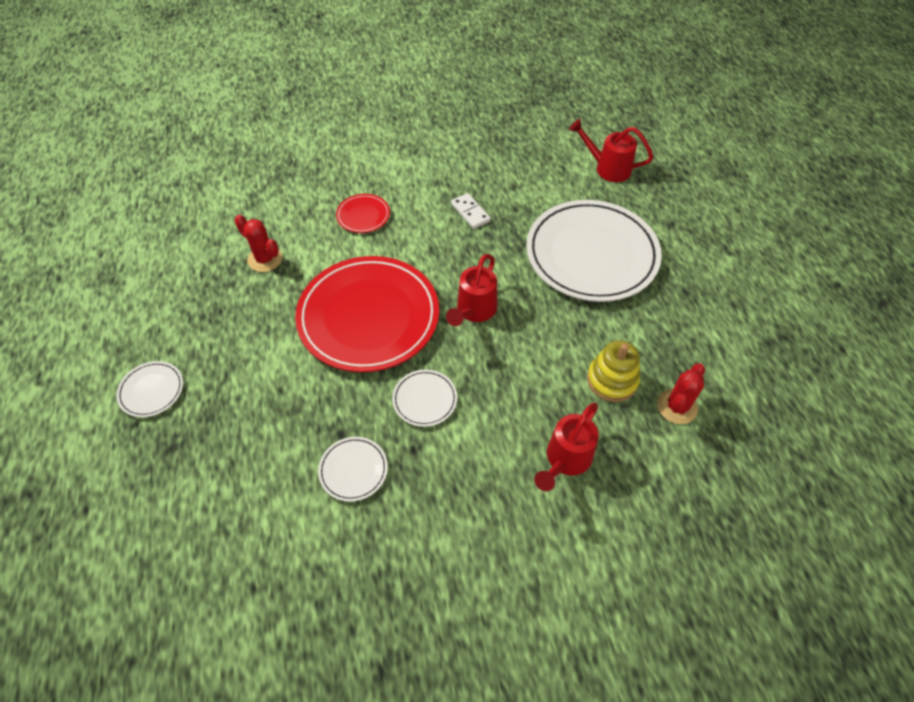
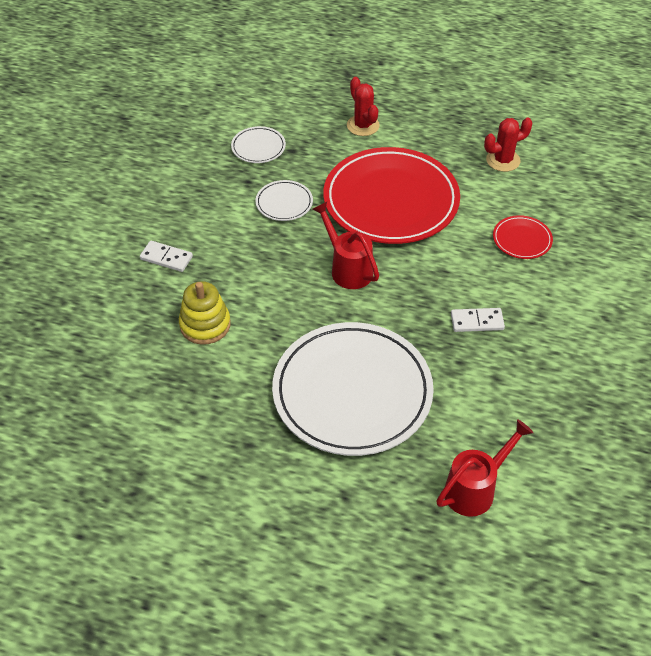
camera: 120 degrees right, 5 degrees down
(151, 390) = (404, 74): white plate -> none
(565, 460) = (166, 258): red watering can -> white domino
(677, 407) = (144, 354): red cactus -> red cactus (363, 125)

